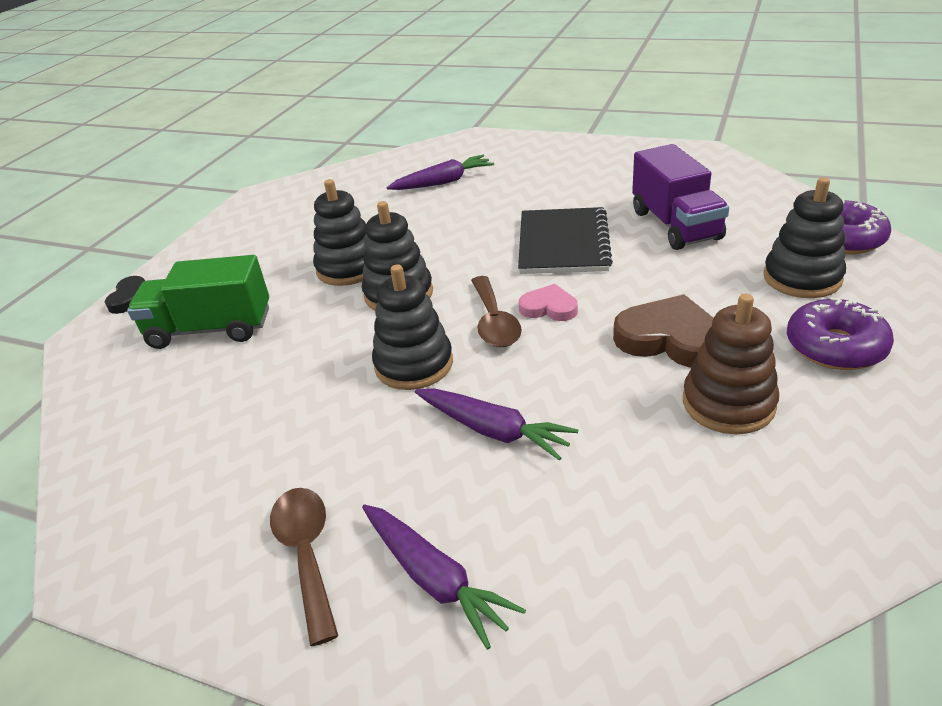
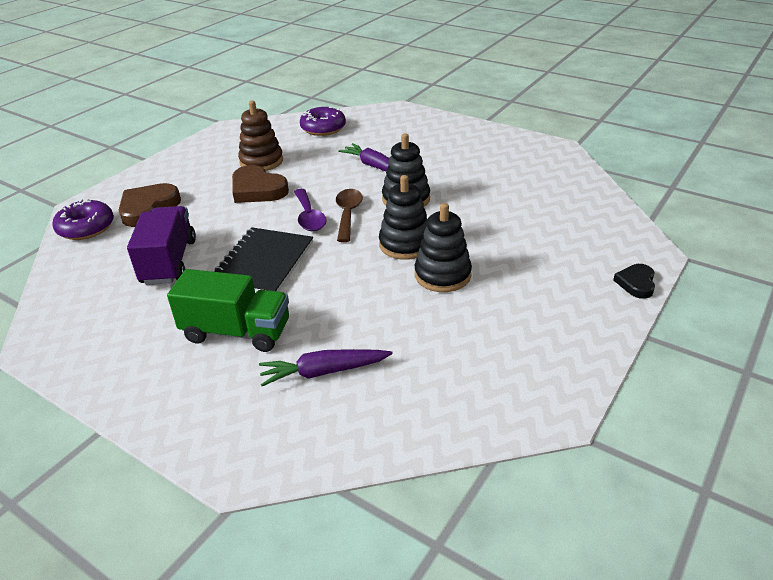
camera: 170 degrees left, 0 degrees up
(210, 329) = (548, 243): green truck -> green truck (236, 332)
(307, 554) = (466, 142): brown spoon -> none
(435, 579) = (416, 132): purple carrot -> none
(549, 307) = (309, 217): pink heart -> purple spoon
(802, 278) = (148, 208): black stacking toy -> brown heart
(835, 347) = (186, 174): purple donut -> purple donut (323, 128)

